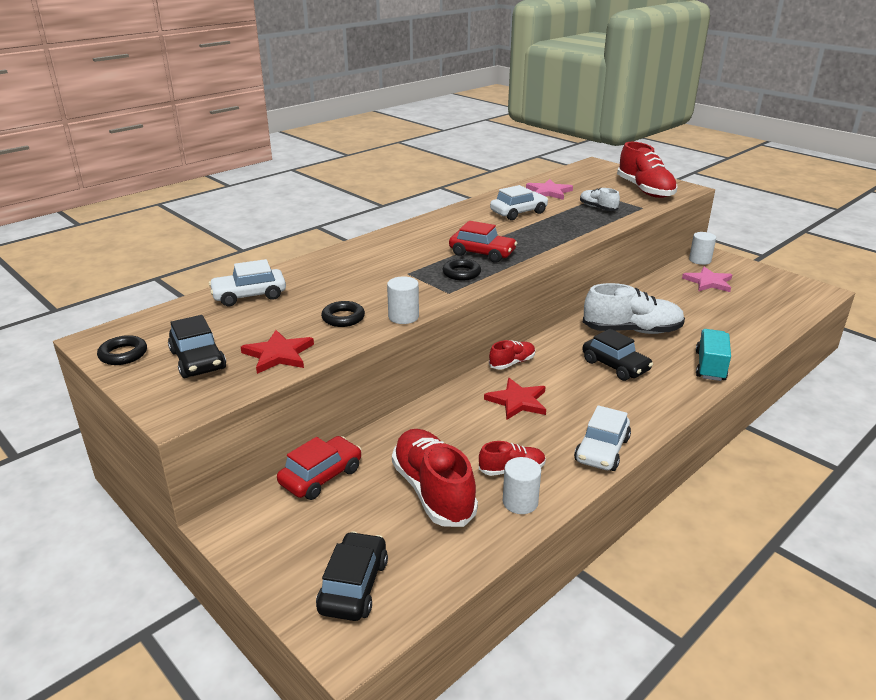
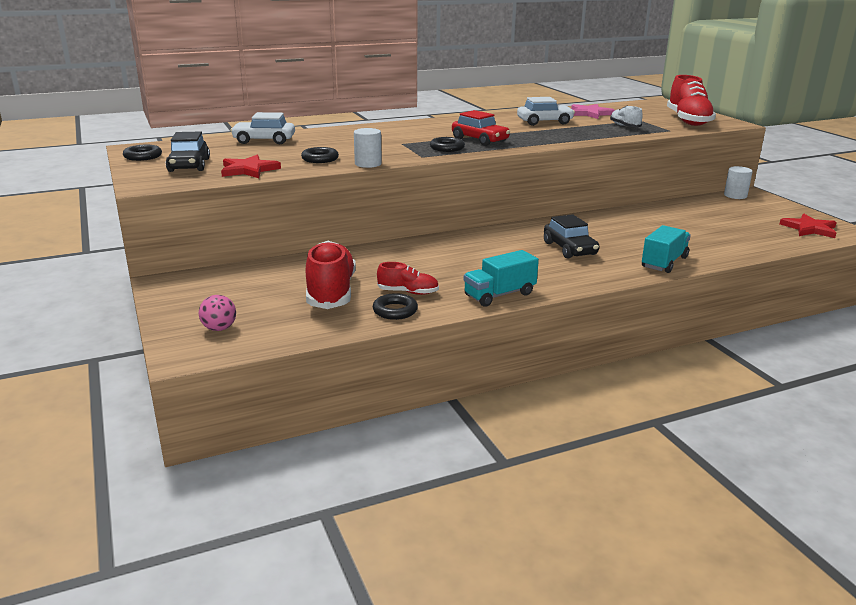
camera: 20 degrees right, 5 degrees down
(321, 476) = (254, 270): red car -> none
(353, 586) = (219, 328): black car -> pink ball
(512, 363) = (476, 234): red shoe -> none
(517, 401) = (456, 256): red star -> red star (809, 228)
(520, 502) = (395, 311): white cylinder -> black ring
(602, 450) = (499, 295): white car -> turquoise truck
(632, 331) = (611, 230): white shoe -> none
(708, 282) = (727, 210): pink star -> none

